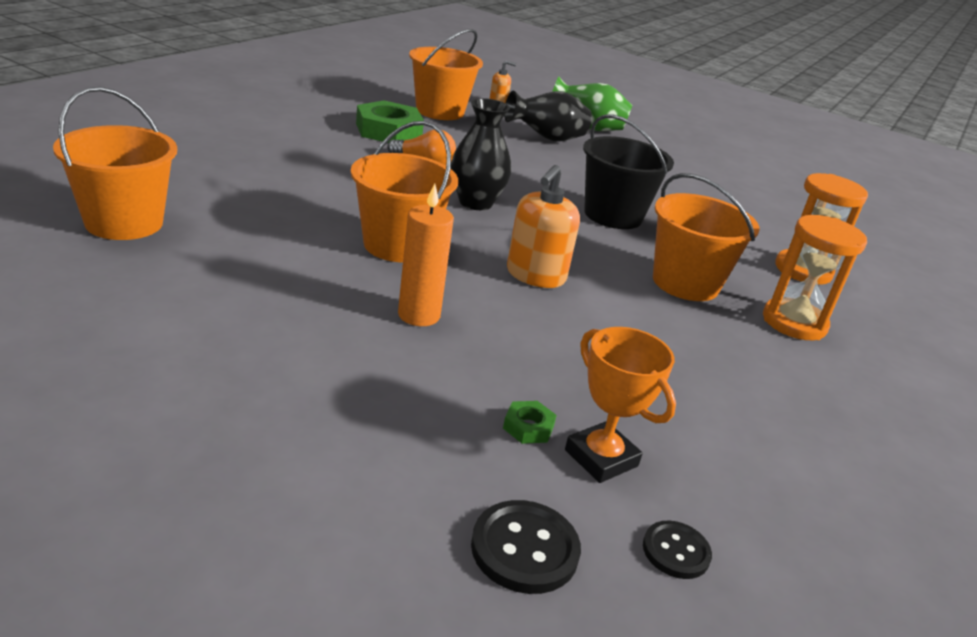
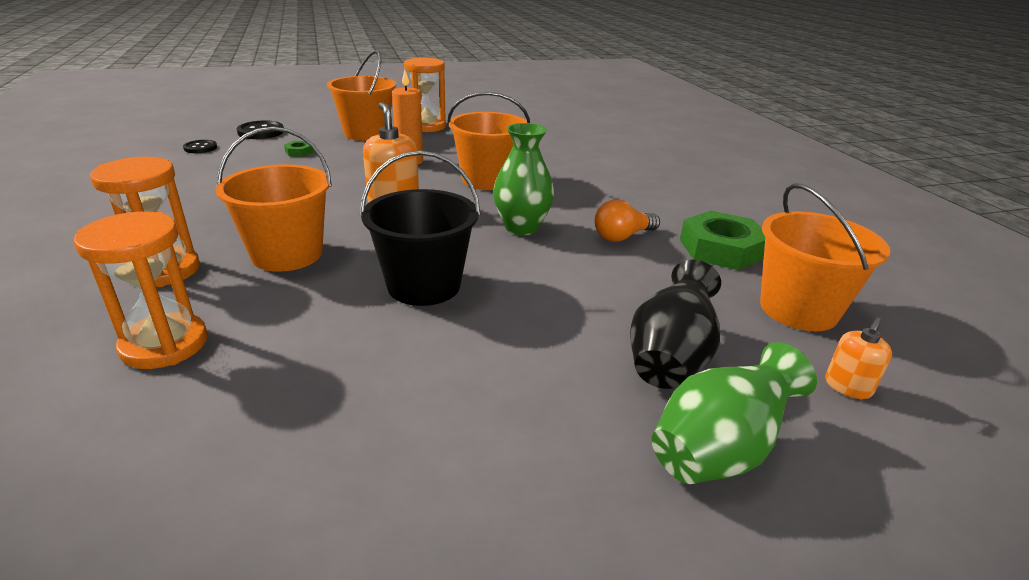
camera: 135 degrees right, 0 degrees up
(124, 223) = (584, 135): orange bucket -> orange bucket (366, 133)
(242, 370) = (426, 126): none -> orange hourglass
(475, 203) = (521, 227): black vase -> green vase
(601, 458) = (256, 156): orange trophy -> none

